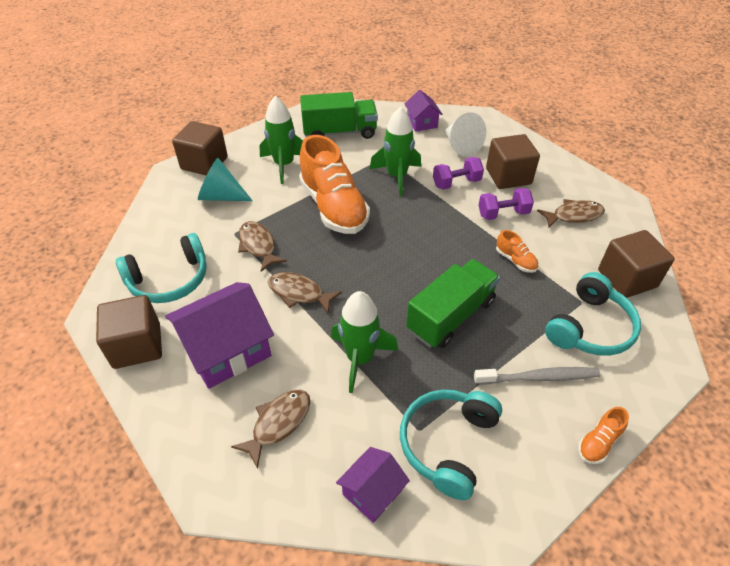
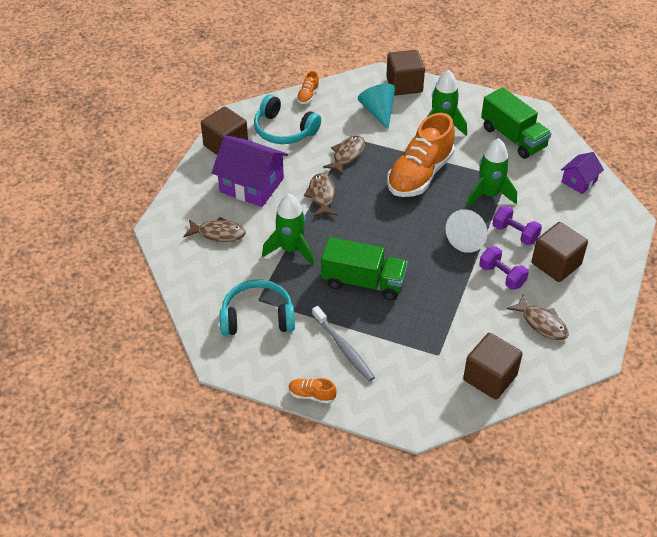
camera: 60 degrees right, 0 degrees up
(372, 492) = (203, 294): purple house -> none
(461, 146) = (569, 219): white cone -> white cone (468, 239)
(515, 260) = (451, 301): orange shoe -> orange shoe (308, 95)
(589, 327) = (414, 366): turquoise headphones -> none

